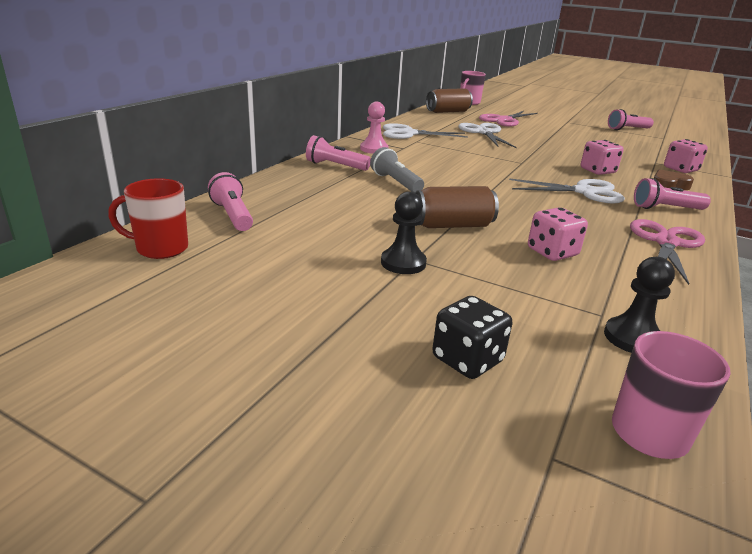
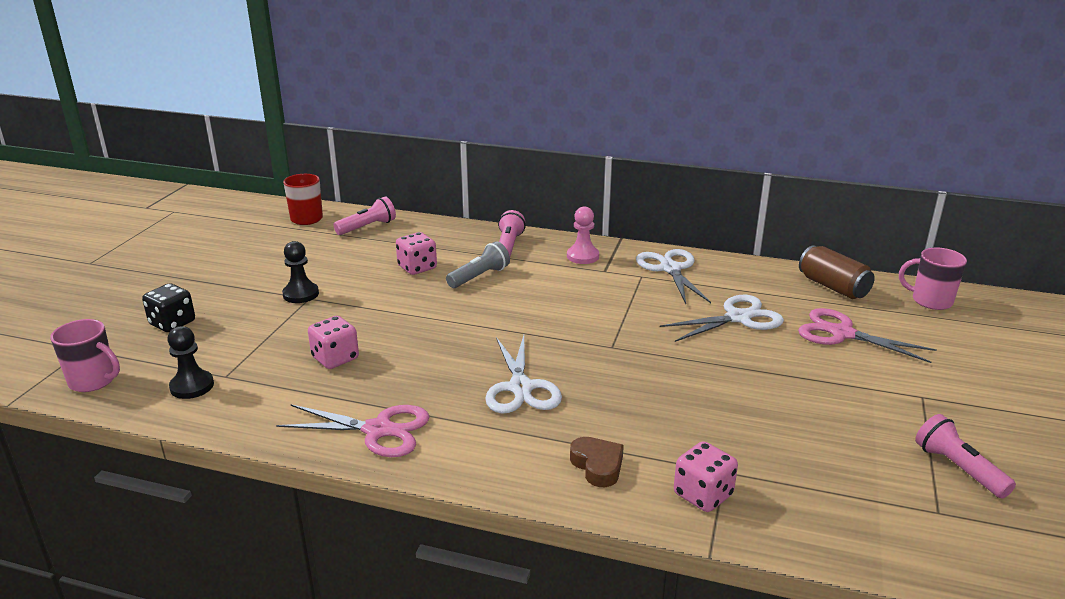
camera: 80 degrees right, 0 degrees up
(452, 225) = (381, 310): brown can -> none
(597, 171) = (622, 406): pink dice -> pink dice (417, 268)
(665, 208) = (492, 447): pink flashlight -> none

